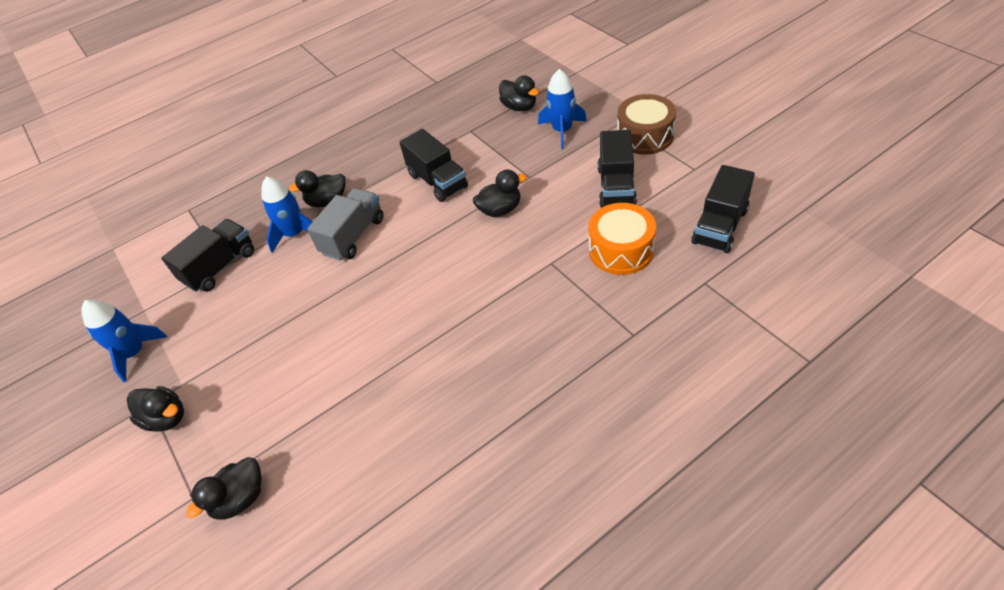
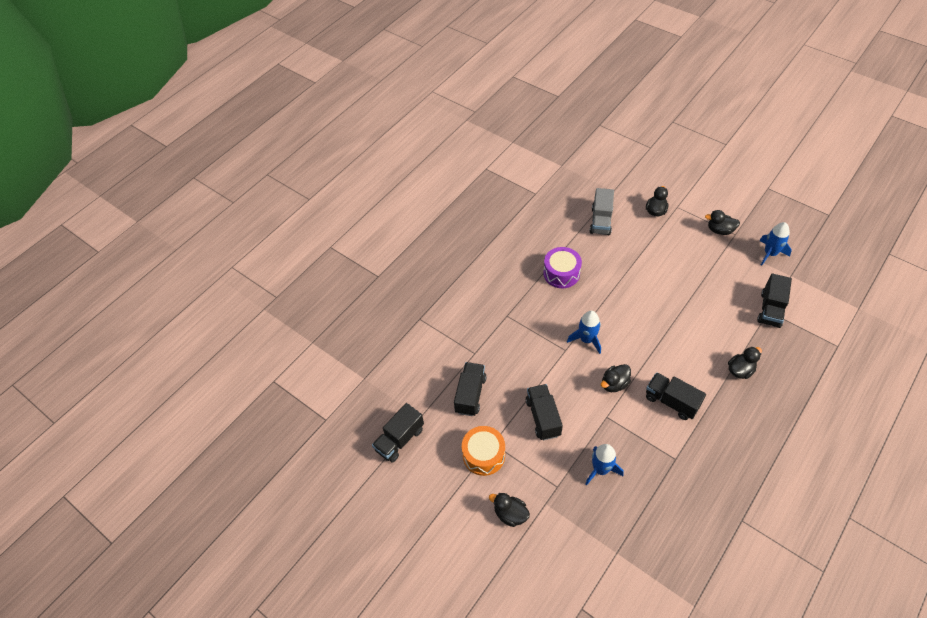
camera: 160 degrees right, 5 degrees up
(295, 234) = (741, 341): blue rocket -> blue rocket (586, 339)
(353, 236) = (700, 346): grey truck -> grey truck (601, 221)
(503, 395) = (561, 273): none -> purple drum
(519, 107) = (647, 494): black duck -> black duck (510, 514)
(621, 250) = (526, 366): orange drum -> orange drum (483, 455)
(645, 136) = (535, 472): brown drum -> none
(835, 188) = (399, 439): none -> black truck

